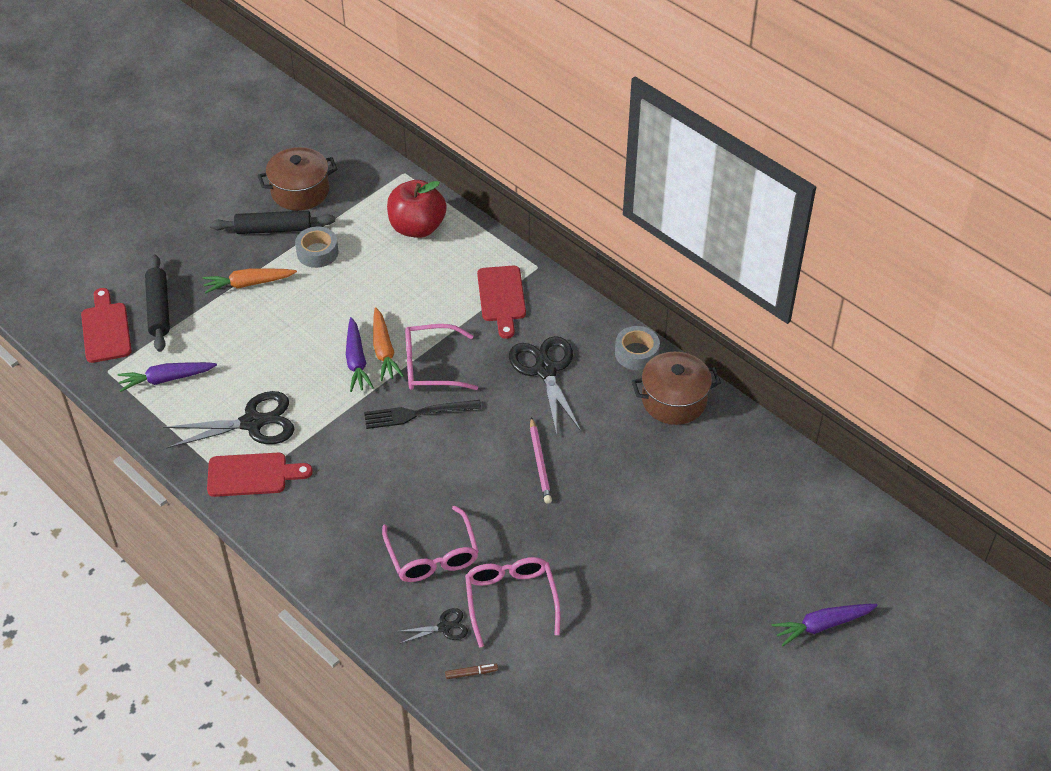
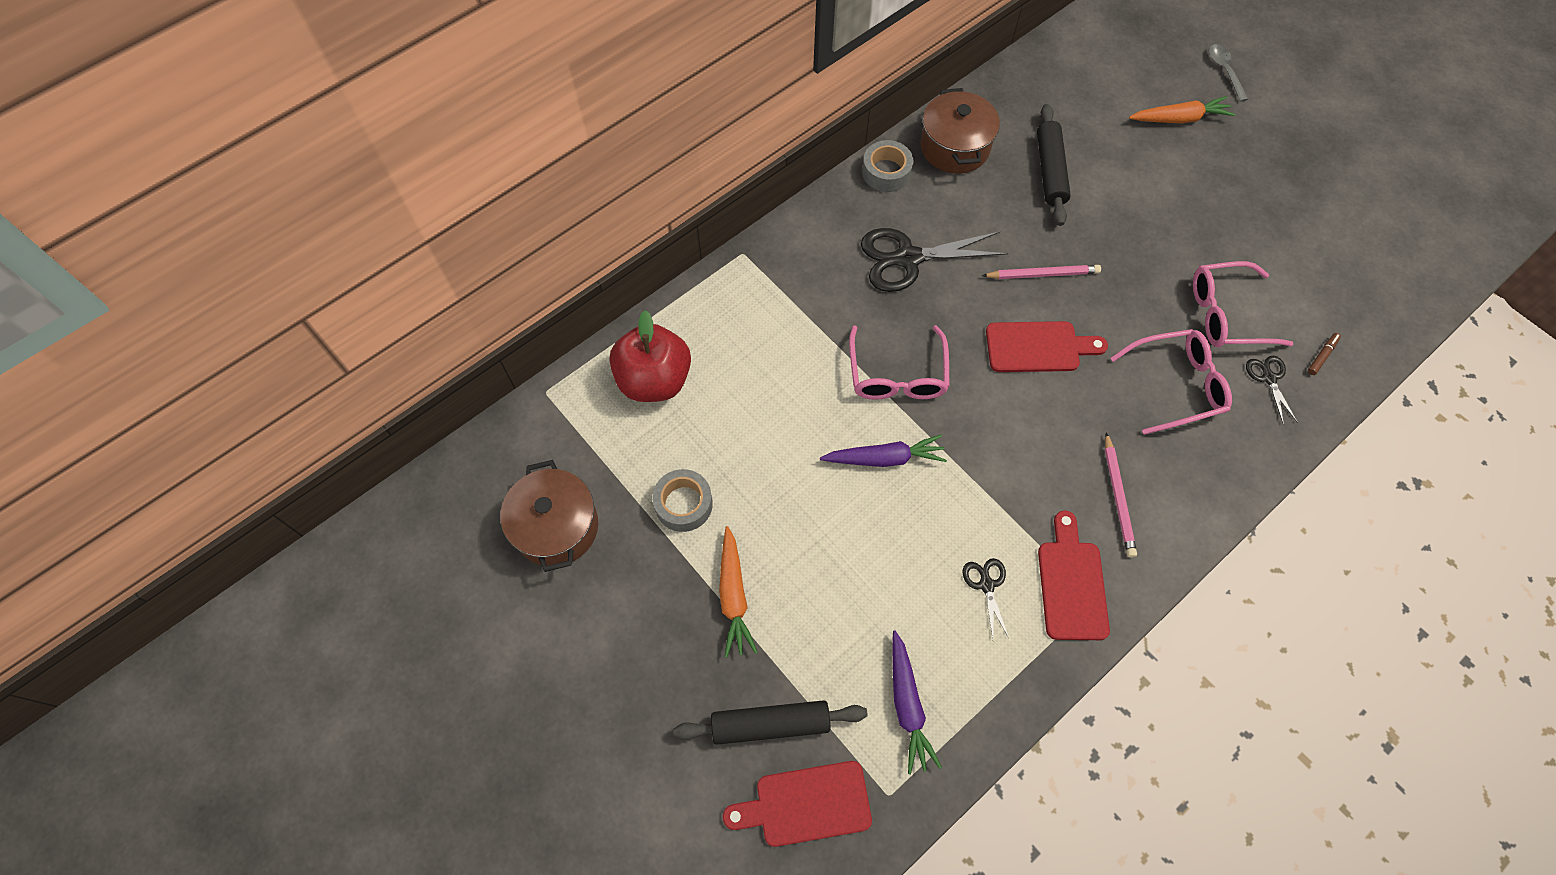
camera: 85 degrees left, 15 degrees up
(253, 423) = (986, 585): black scissors -> black scissors, size x0.50
(273, 229) = (628, 563): black rolling pin -> black rolling pin (1050, 171)
(325, 508) = (1118, 497): none -> pink pencil
(384, 350) = (868, 426): orange carrot -> orange carrot (1179, 118)
(417, 414) = (972, 393): black fork -> none
(471, 673) = (1322, 356): brown marker -> brown marker turned 45 degrees clockwise
(502, 297) = (789, 293): red cutting board -> red cutting board (1038, 347)
(822, 625) = (1224, 71): purple carrot -> grey spoon

